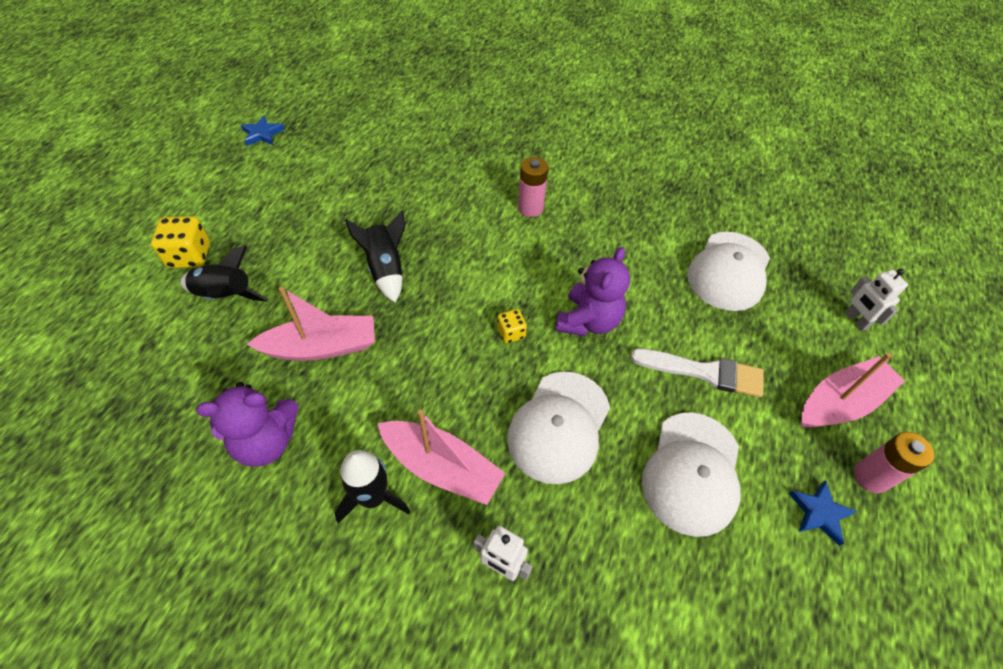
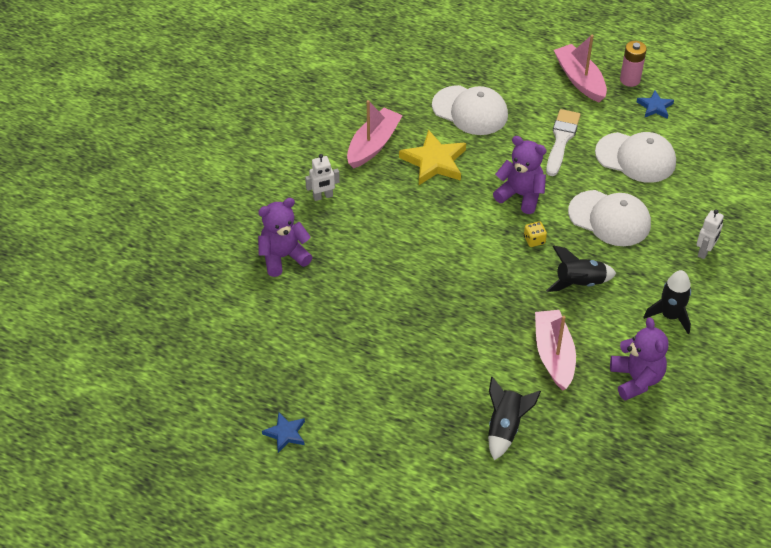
camera: 85 degrees left, 5 degrees down
(190, 256) = (460, 463): yellow dice -> none
(386, 269) = (473, 319): black rocket -> black rocket (579, 283)
(442, 467) = (645, 280): pink boat -> pink boat (373, 145)
(475, 125) = (283, 257): none -> purple teddy bear
(530, 208) = (401, 221): pink battery -> none
(630, 236) = (434, 161): none -> yellow star
(855, 320) = (514, 56): white robot -> white robot (323, 196)

